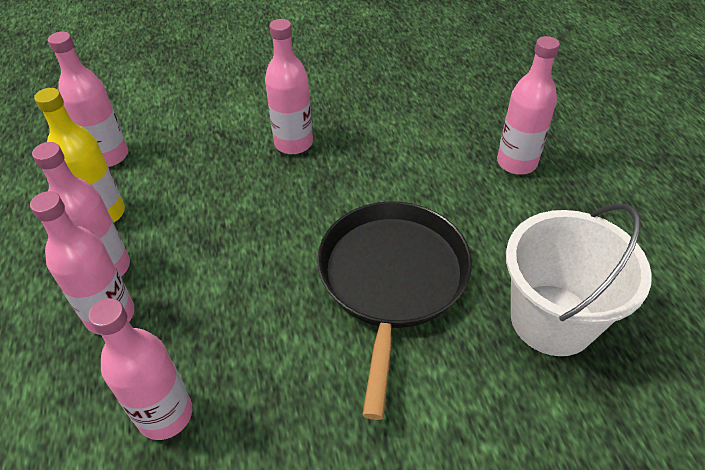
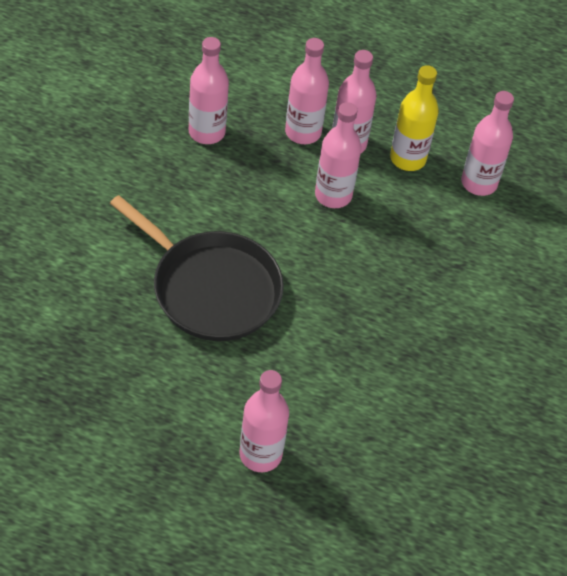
camera: 115 degrees right, 5 degrees up
(293, 143) = (408, 308): pink bottle -> pink bottle (333, 195)
(552, 319) = (102, 356): white bucket -> none

